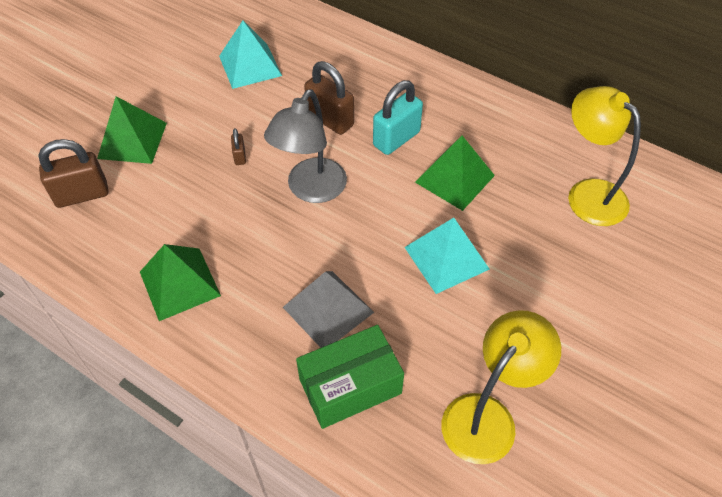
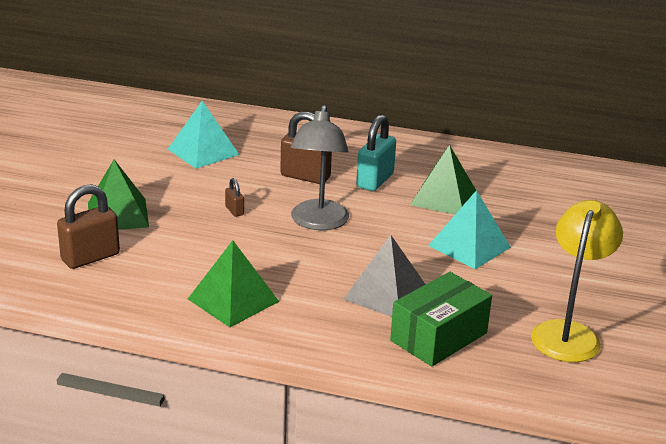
camera: 20 degrees left, 25 degrees down
(588, 194) = (562, 191): yellow lamp -> none

